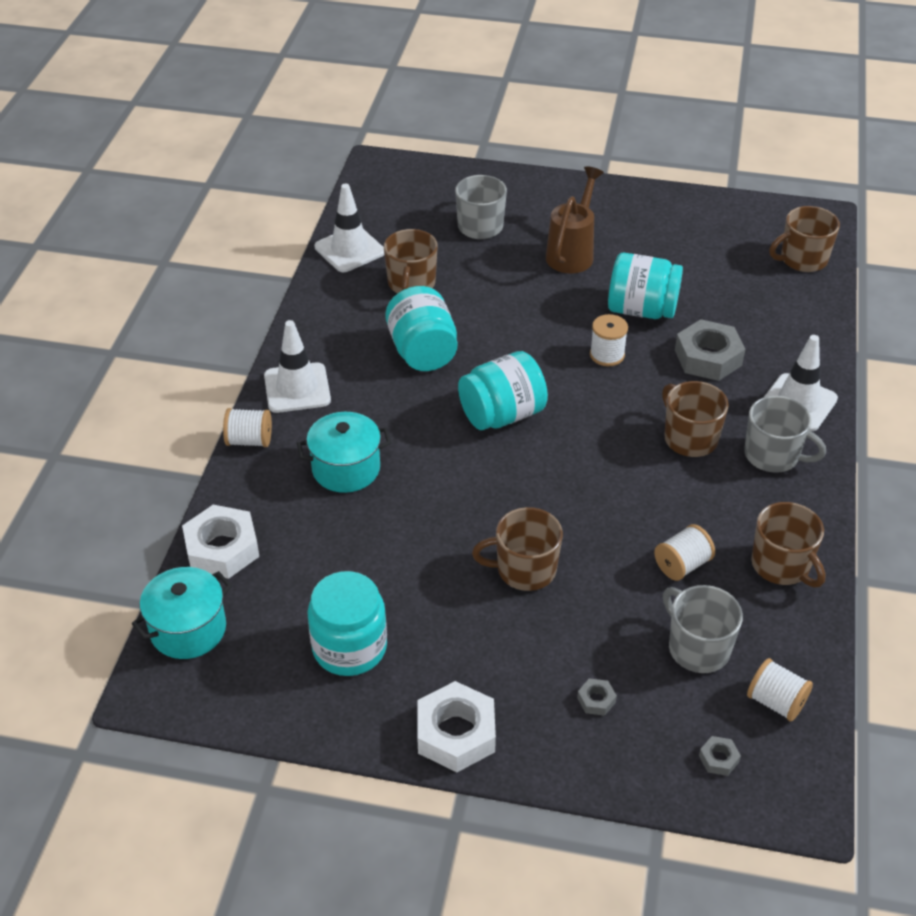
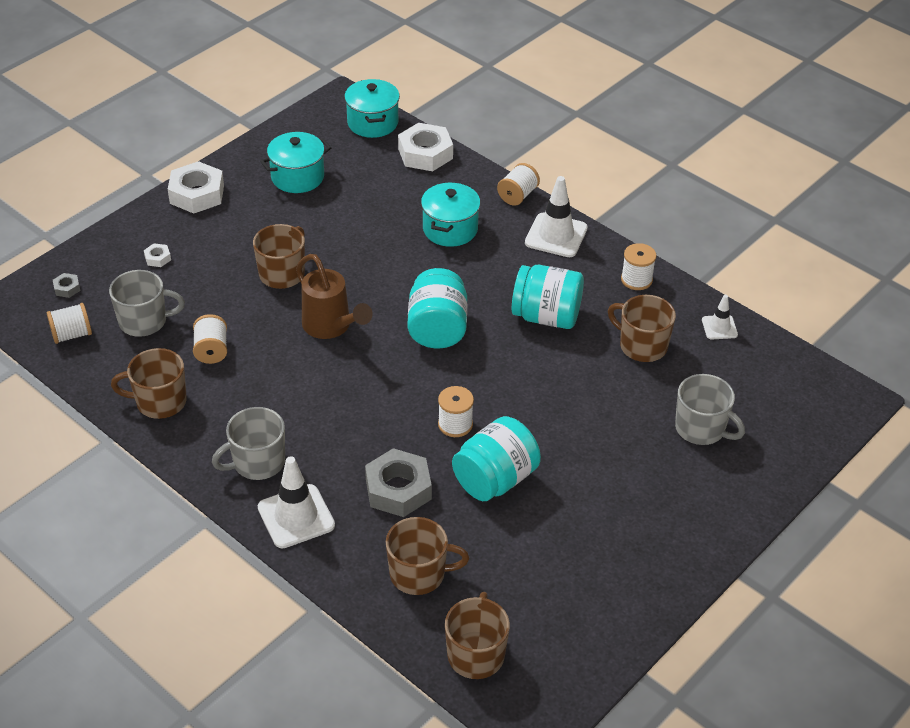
camera: 120 degrees right, 0 degrees up
(323, 315) = (636, 279): none -> white spool
(349, 250) = (719, 327): white traffic cone -> white traffic cone, size x0.56
(349, 647) = (297, 177): turquoise jar -> turquoise pot
(572, 252) = (614, 474): brown watering can -> brown watering can (331, 327)
(596, 700) = (157, 258): grey nut -> white nut
(689, 438) = (319, 422): brown mug -> brown mug (419, 574)

